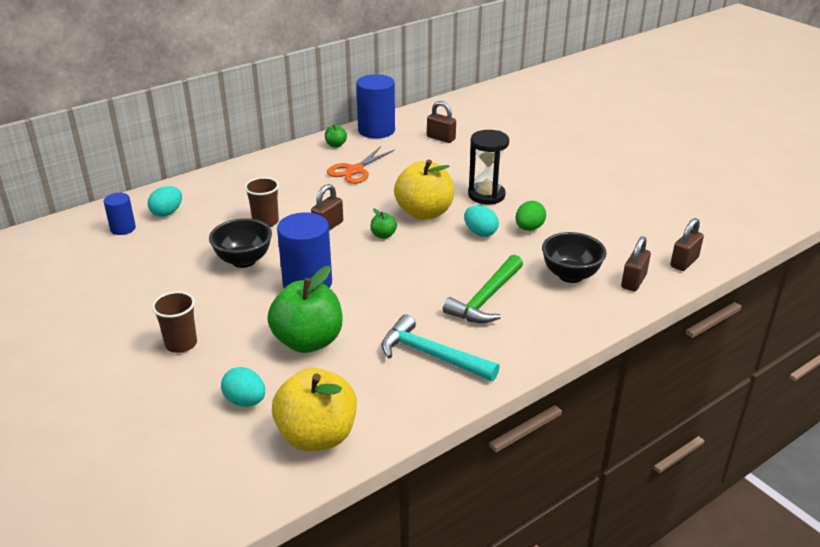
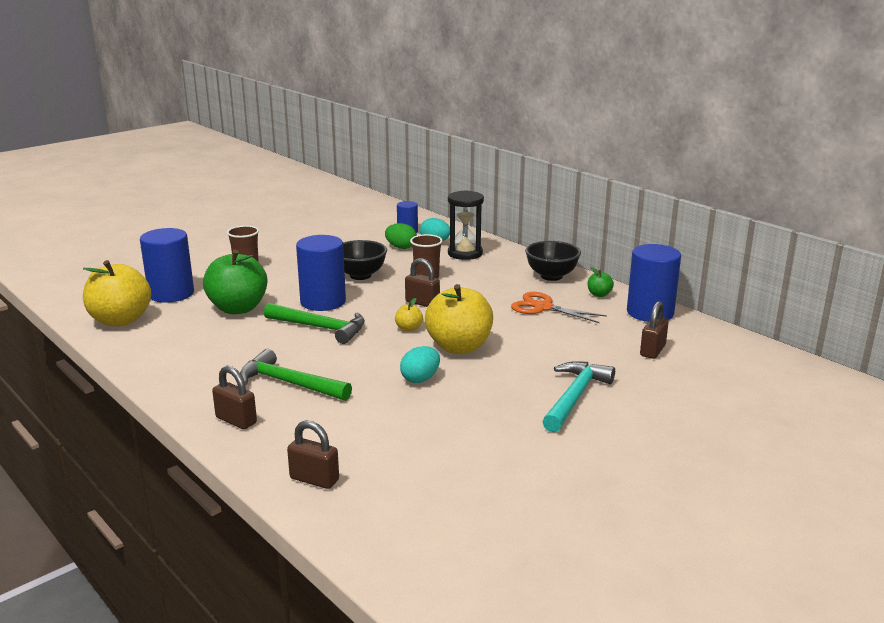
camera: 85 degrees right, 10 degrees down
(245, 401) = (171, 294): turquoise egg -> blue cylinder
(371, 284) = (320, 328): none -> green hammer
(383, 235) = (409, 328): green apple -> yellow apple
(431, 355) = (204, 359): turquoise hammer -> turquoise hammer (575, 397)
(486, 195) = (510, 382): black hourglass -> black hourglass (465, 253)
(529, 228) = (435, 409): green egg -> green egg (401, 247)
(570, 275) = (330, 434): black bowl -> black bowl (551, 276)
(684, 262) = (360, 527): brown padlock -> brown padlock (236, 420)

